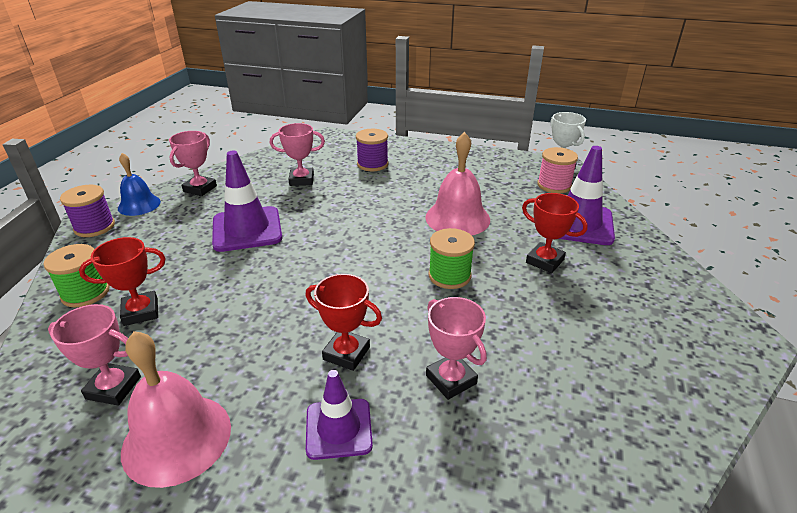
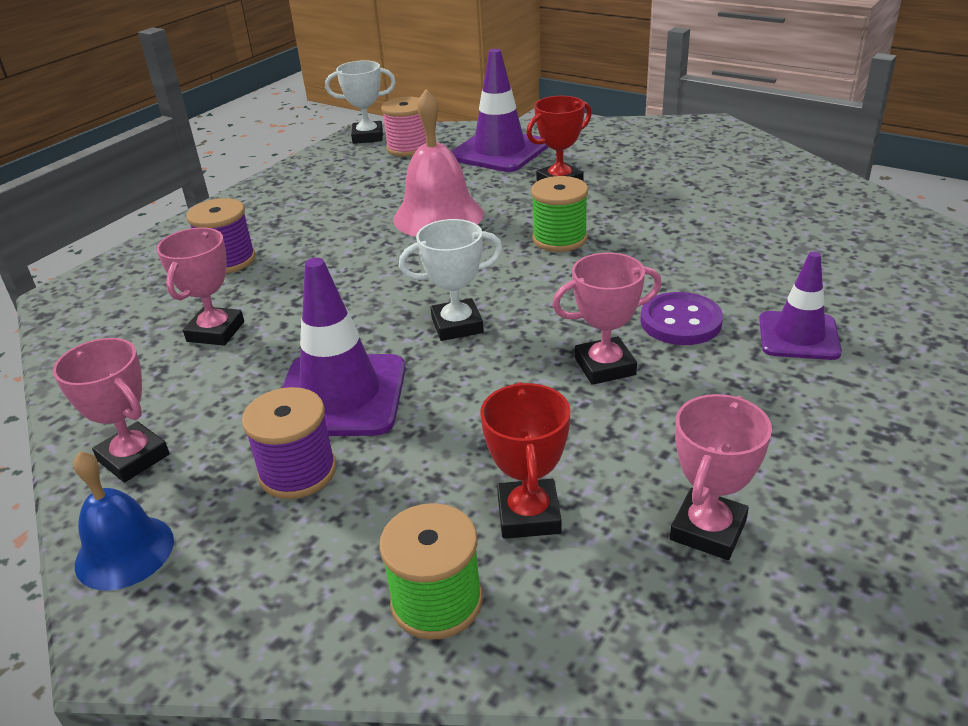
camera: 70 degrees left, 0 degrees up
(94, 227) = (170, 623): purple spool -> purple spool (298, 472)
(177, 438) = (808, 458): pink bell -> none
(322, 253) = (457, 325): none -> white trophy
(346, 353) = (680, 322): red trophy -> purple button
(451, 379) = (735, 262): pink trophy -> pink trophy (605, 366)

